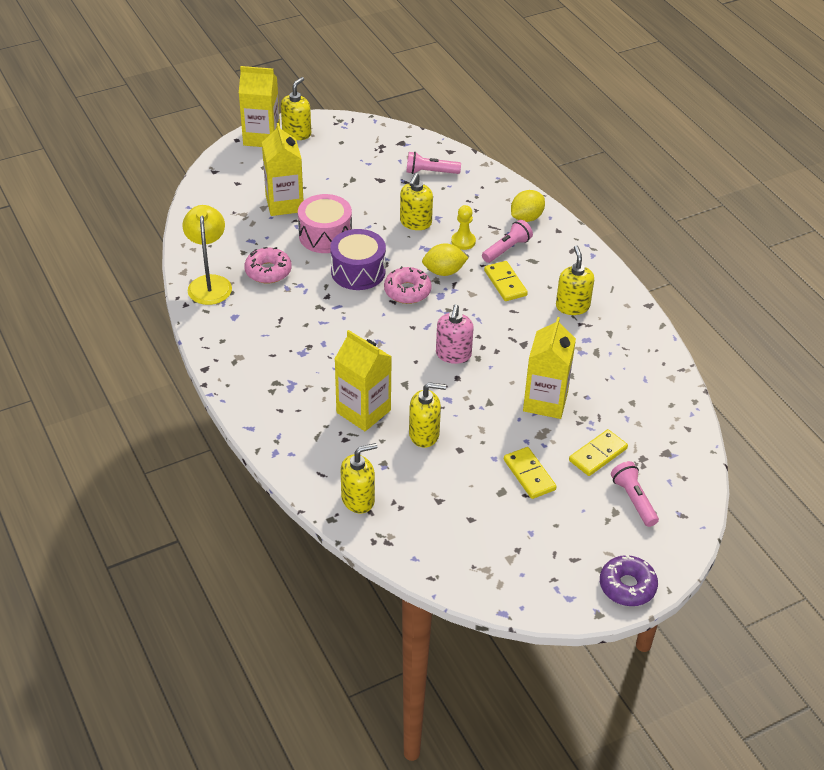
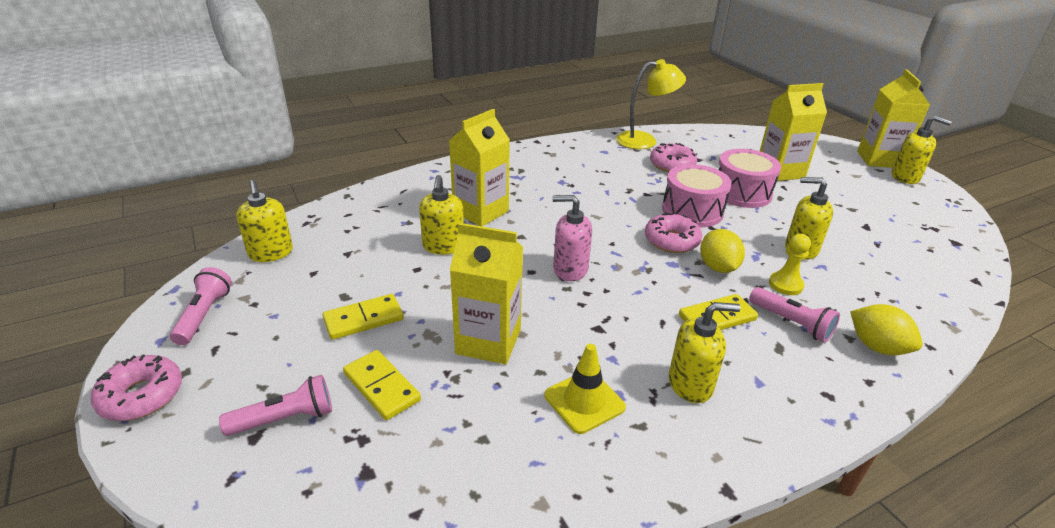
camera: 90 degrees right, 10 degrees down
(358, 271) = (692, 211): purple drum -> pink drum
(358, 499) = (365, 208): yellow soap dispenser -> yellow soap dispenser (271, 253)
(430, 172) = (913, 263): pink flashlight -> pink flashlight (204, 315)
(594, 355) = (584, 401): none -> yellow traffic cone
(627, 586) = (141, 396): purple donut -> pink donut

